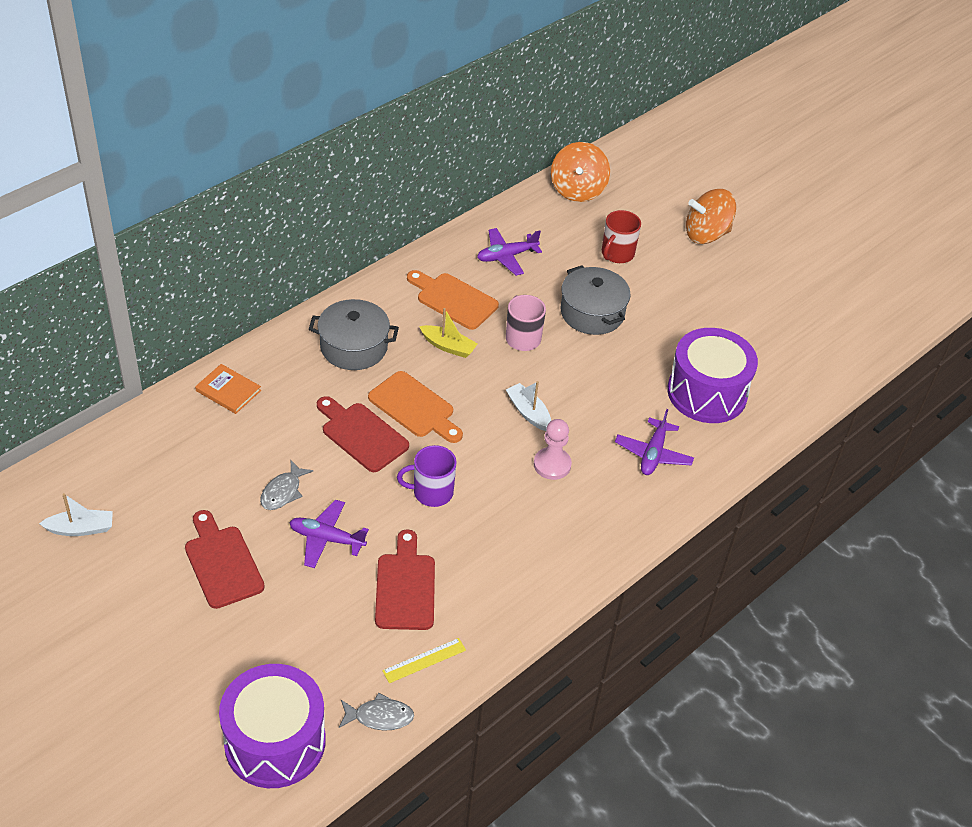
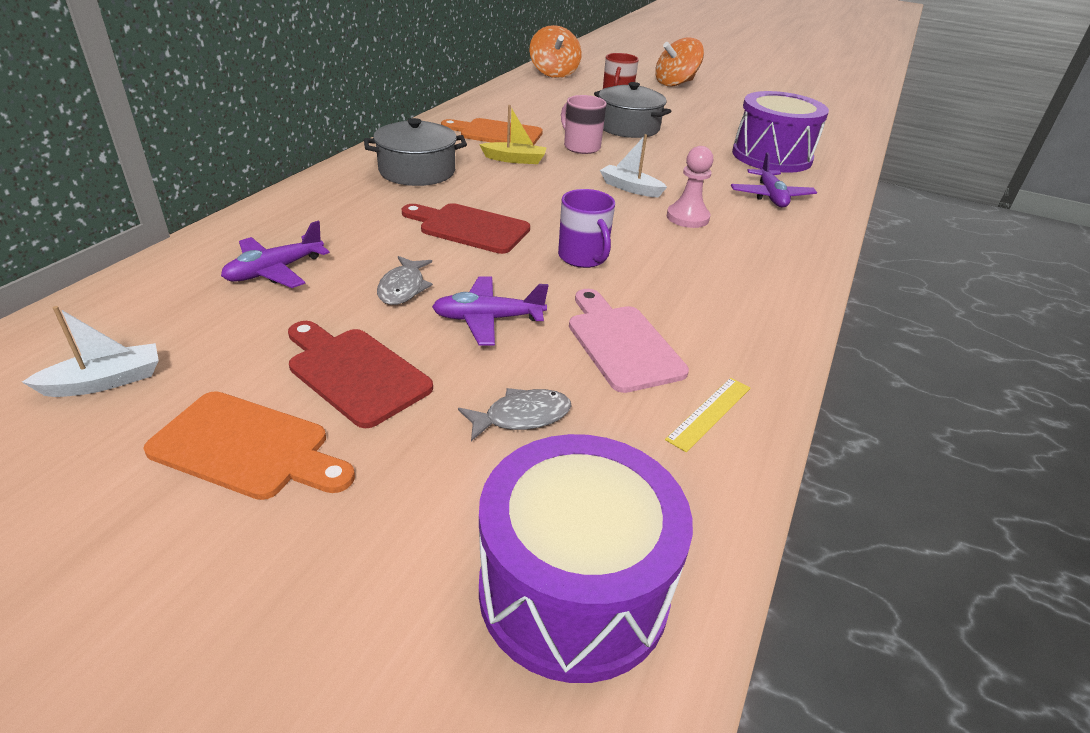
camera: 20 degrees left, 10 degrees down
(228, 391) = (286, 219): orange book -> none
(379, 717) = (708, 499): grey fish -> grey fish (521, 417)
(405, 587) = (622, 343): red cutting board -> pink cutting board
(414, 407) = (513, 201): orange cutting board -> orange cutting board (247, 448)
(431, 492) = (583, 257): purple mug -> purple mug turned 90 degrees counterclockwise
(506, 256) = (525, 107): purple plane -> purple plane (275, 271)

